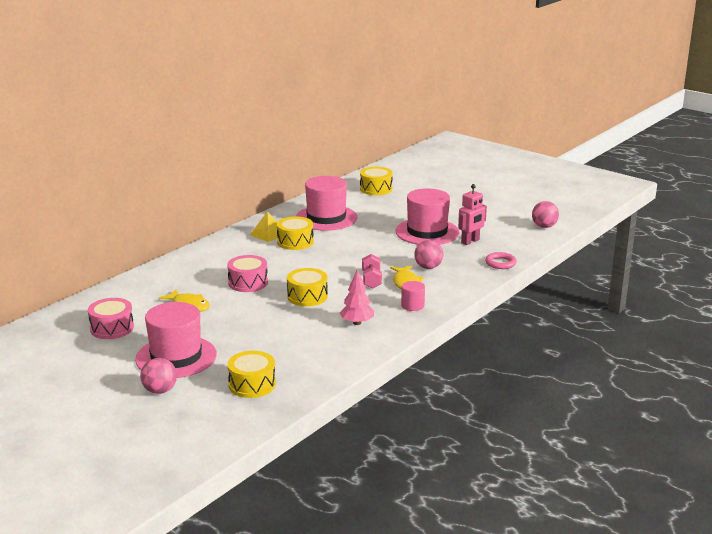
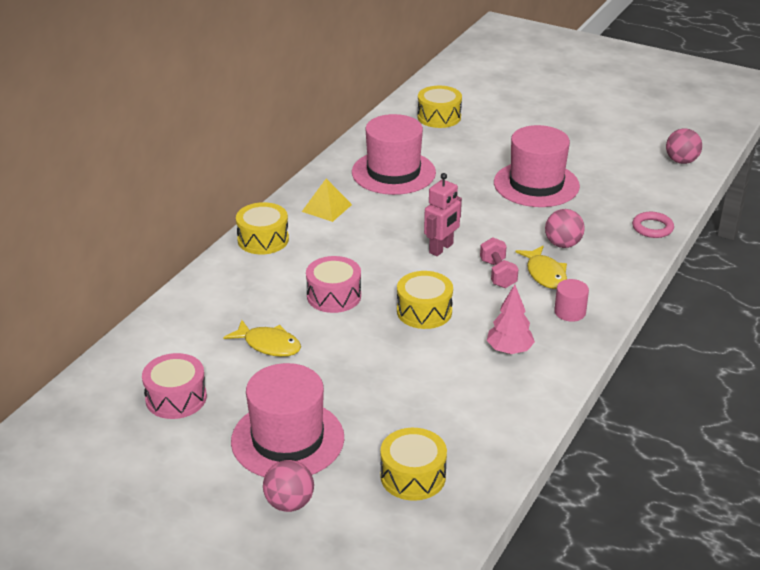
camera: 10 degrees left, 10 degrees up
(295, 242) = (369, 218): yellow drum -> yellow drum (263, 240)
(470, 241) = (598, 195): pink robot -> pink robot (441, 248)

